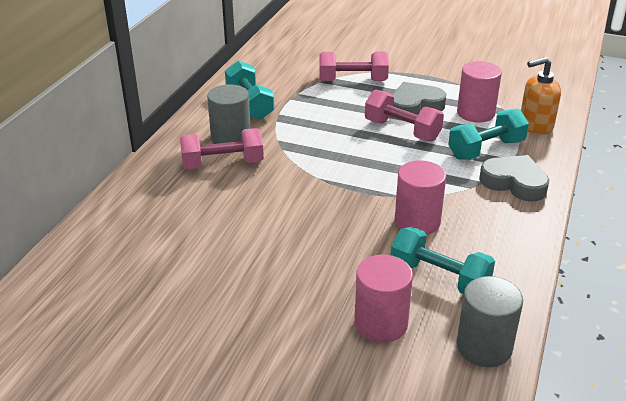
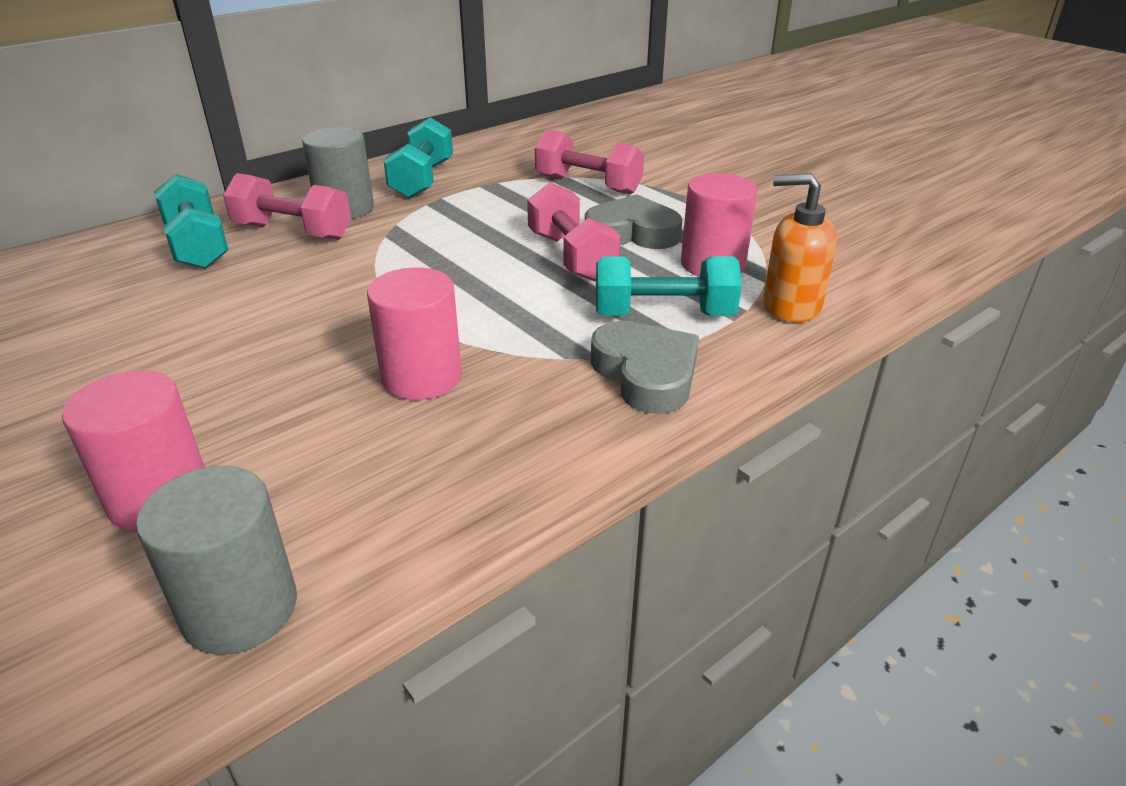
camera: 30 degrees right, 0 degrees up
(439, 278) = (335, 468): turquoise dumbbell -> turquoise dumbbell (198, 246)

